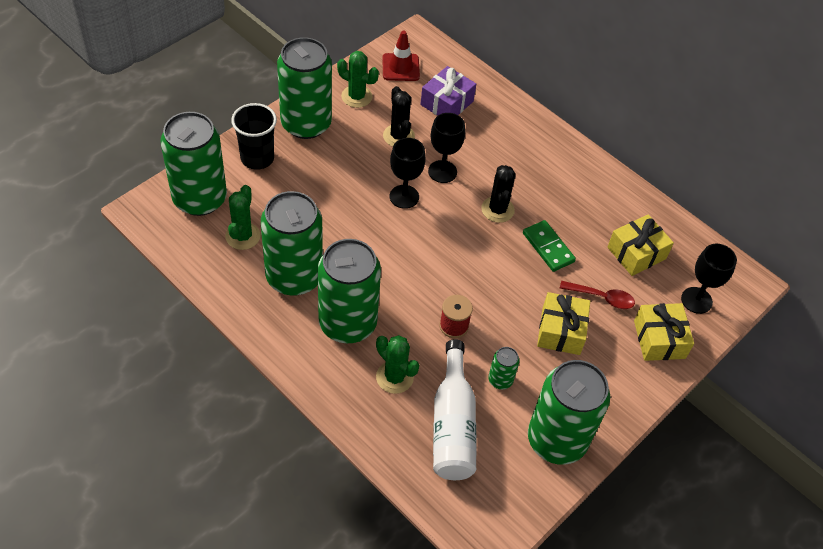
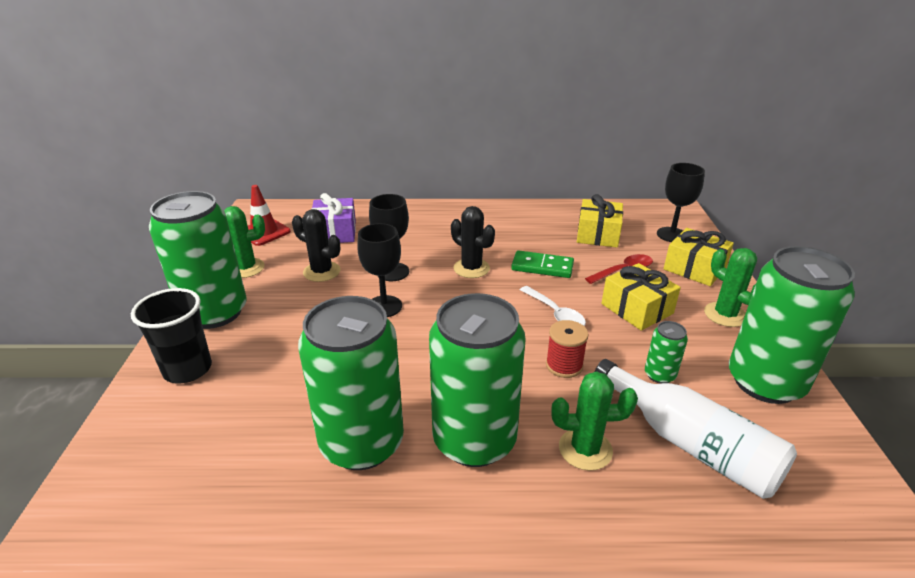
camera: 40 degrees left, 20 degrees down
(200, 199) = (148, 452): green can -> none
(243, 236) = (251, 450): green cactus -> green cactus (725, 315)
(501, 289) = (555, 313): none -> white spoon

